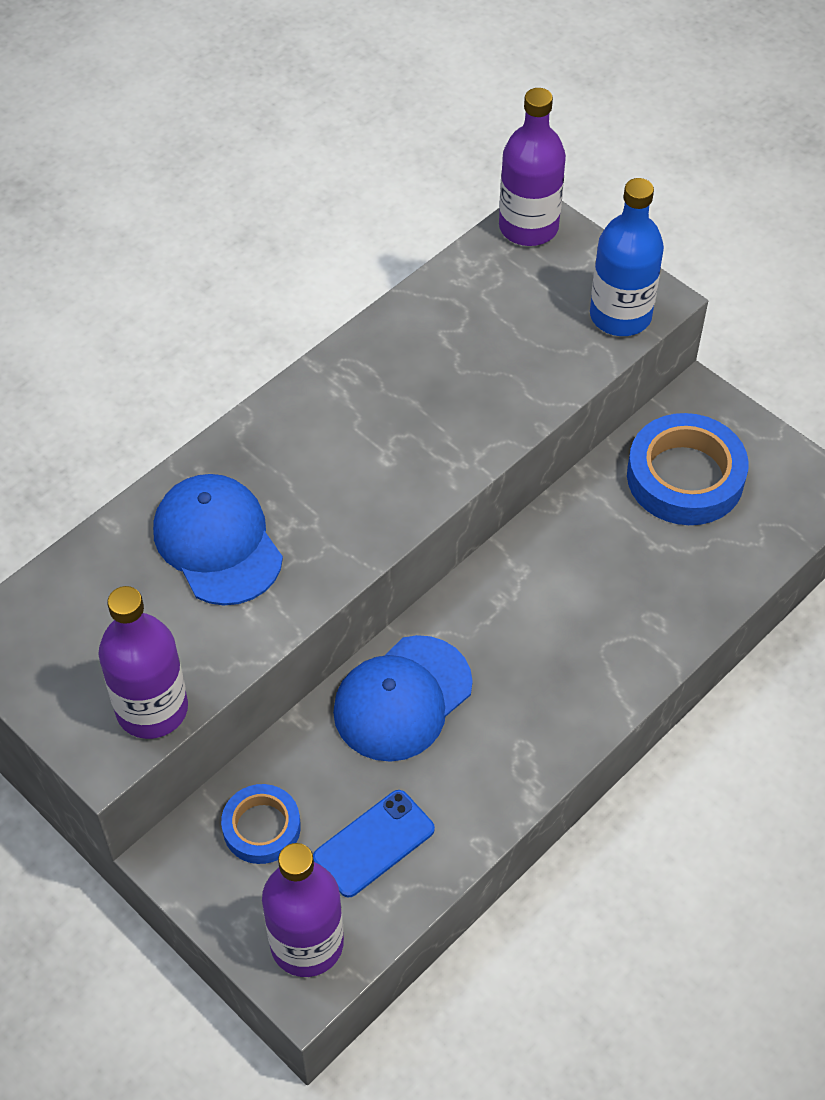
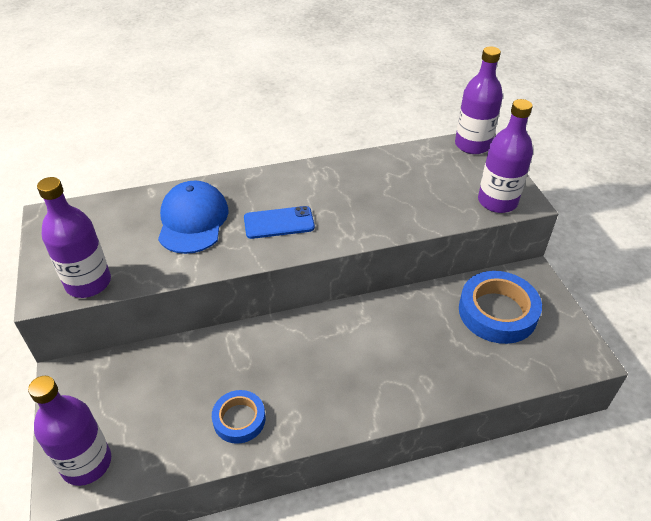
camera: 30 degrees right, 10 degrees down
(261, 827) = (120, 384): blue tape -> blue tape (239, 419)
(374, 843) = (169, 426): blue phone -> blue phone (279, 223)
(402, 699) = (248, 354): blue cap -> none
(620, 316) = (497, 201): blue bottle -> purple bottle

